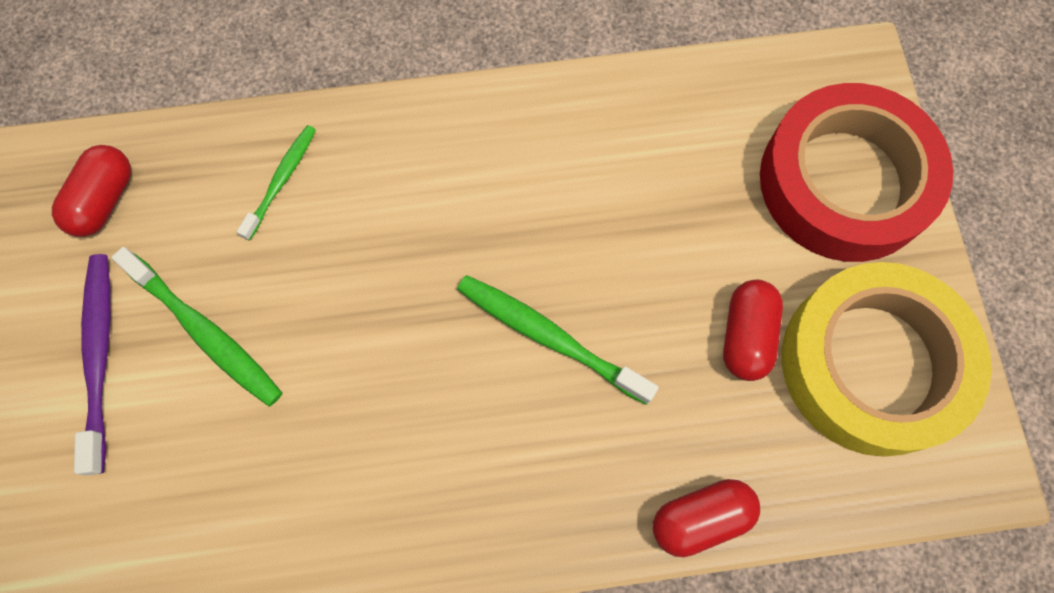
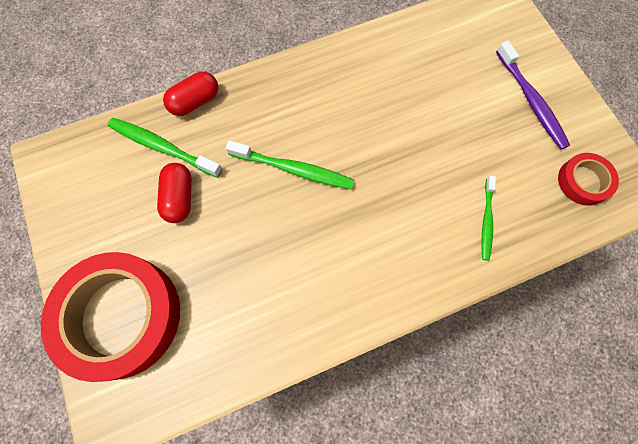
camera: 165 degrees right, 0 degrees up
(104, 200) = (583, 181): red capsule -> red tape
(205, 332) = (483, 125): green toothbrush -> green toothbrush (162, 147)
(872, 364) = (103, 200): yellow tape -> none

